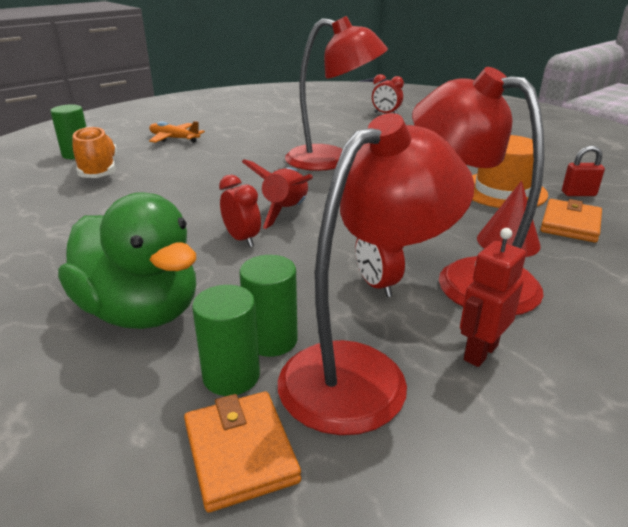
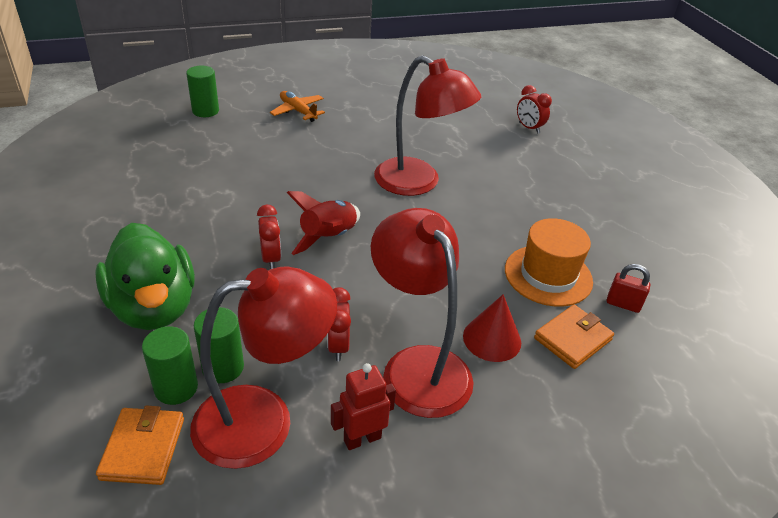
camera: 20 degrees right, 10 degrees up
(99, 170) = (211, 137): orange shoe -> none

